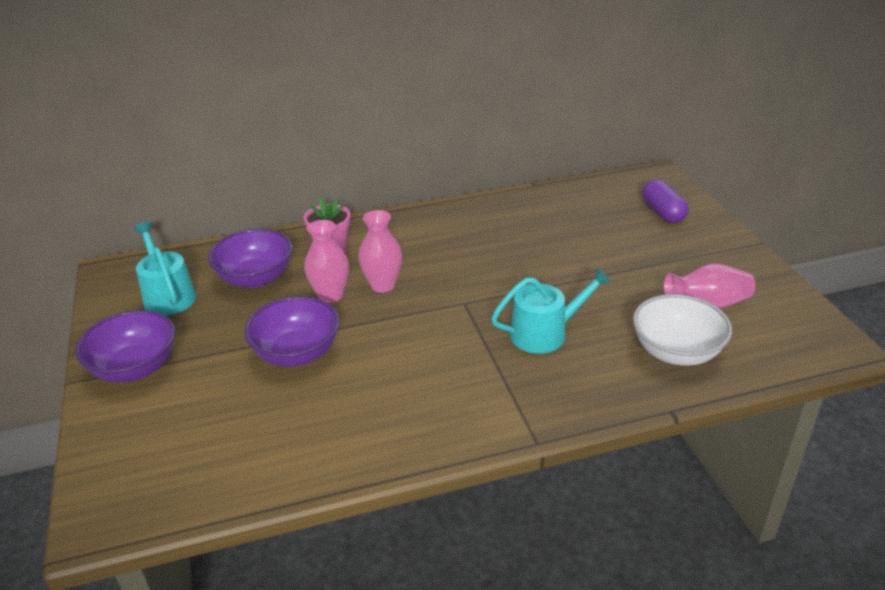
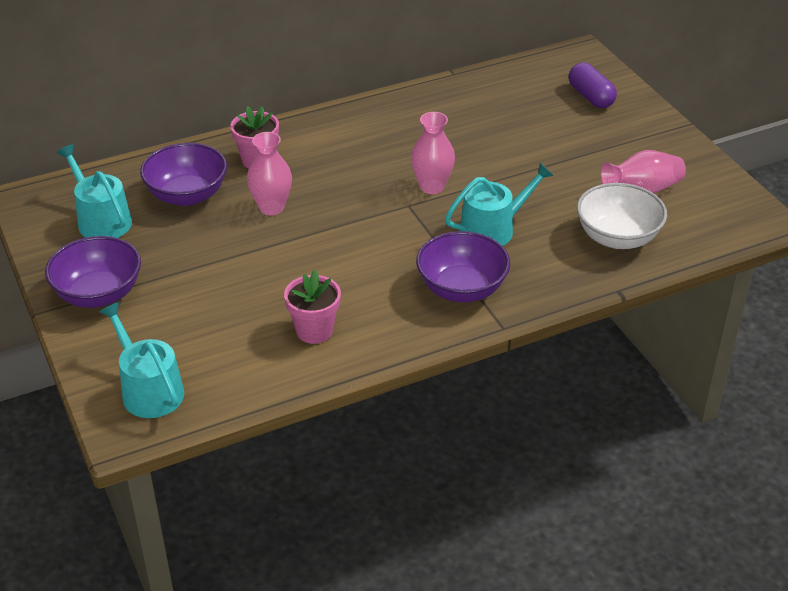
camera: 10 degrees left, 5 degrees up
(141, 478) = (148, 390): none -> turquoise watering can
(297, 353) = (256, 267): purple bowl -> purple bowl (461, 289)
(334, 427) = (314, 331): none -> pink flower pot
(382, 285) = (322, 193): pink vase -> pink vase (432, 186)

